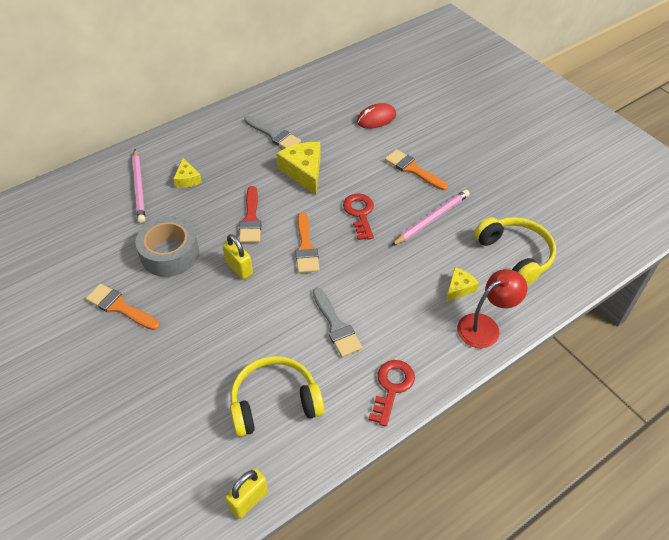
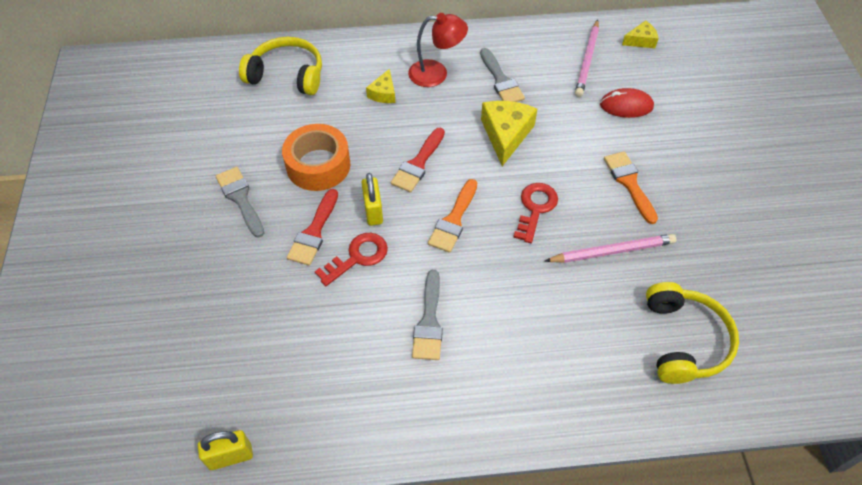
camera: 30 degrees right, 5 degrees up
(120, 307) = (240, 199): orange brush -> grey brush
(139, 187) = (333, 83): pink pencil -> pink pencil (587, 60)
(170, 254) = (318, 165): grey tape -> orange tape
(201, 304) = (314, 232): none -> red brush
(274, 402) = (317, 370): yellow headphones -> yellow headphones (287, 75)
(391, 387) = (442, 419): red key -> red key (357, 257)
(459, 288) = (590, 346): yellow cheese -> yellow cheese (641, 40)
(485, 326) = (591, 406): red lamp -> red lamp (436, 73)

